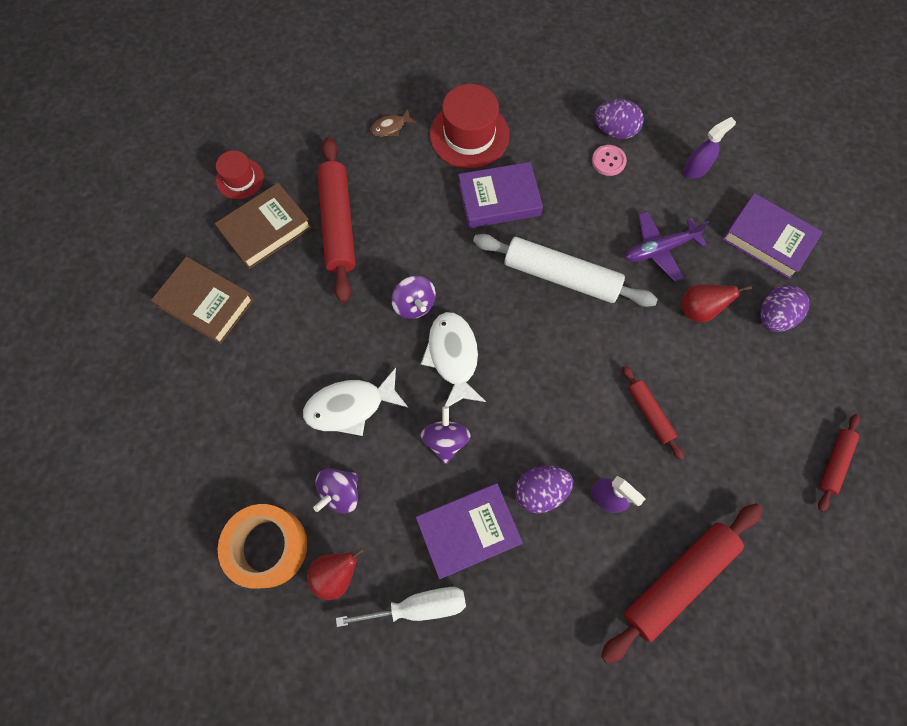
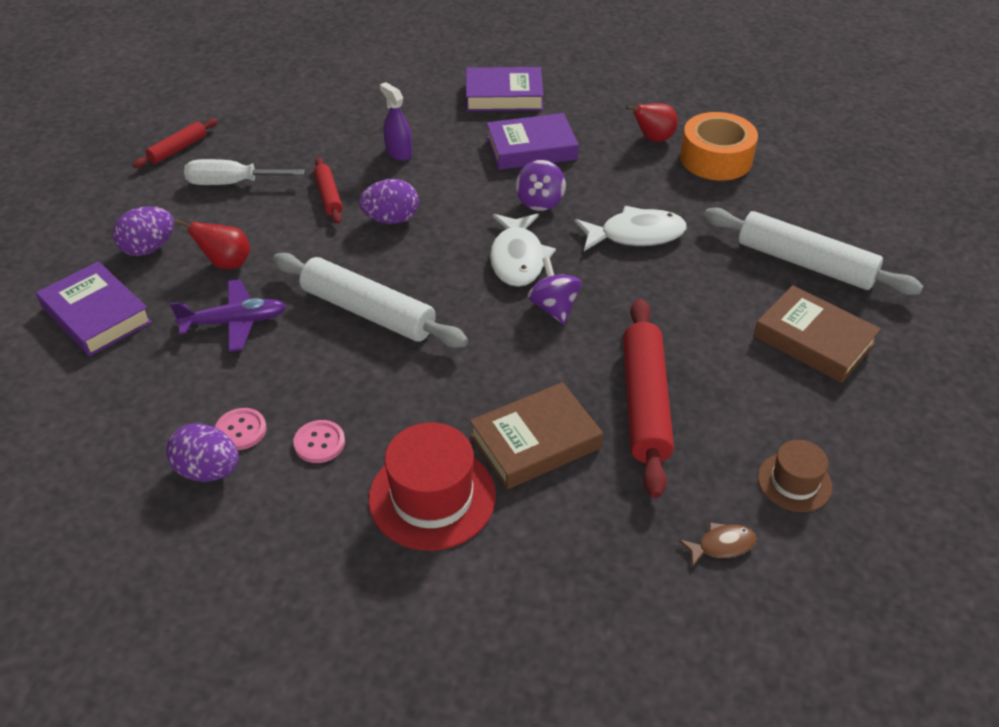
camera: 170 degrees left, 25 degrees down
(198, 393) = (805, 263): none -> white rolling pin
(240, 179) = (794, 482): red hat -> brown hat
(266, 229) = (746, 410): brown book -> brown book (535, 441)
(340, 493) = (648, 181): purple spinning top -> none
(390, 127) = (555, 527): brown fish -> brown fish (722, 545)
(418, 606) = (583, 117): white screwdriver -> white screwdriver (232, 183)
(499, 199) = (416, 403): purple book -> purple book (504, 96)
(540, 491) = (458, 162): purple egg -> purple egg (391, 219)
(553, 160) = (319, 443): none -> pink button
(678, 580) = (361, 107): red rolling pin -> none
(695, 169) = (126, 403): purple spray bottle -> none

